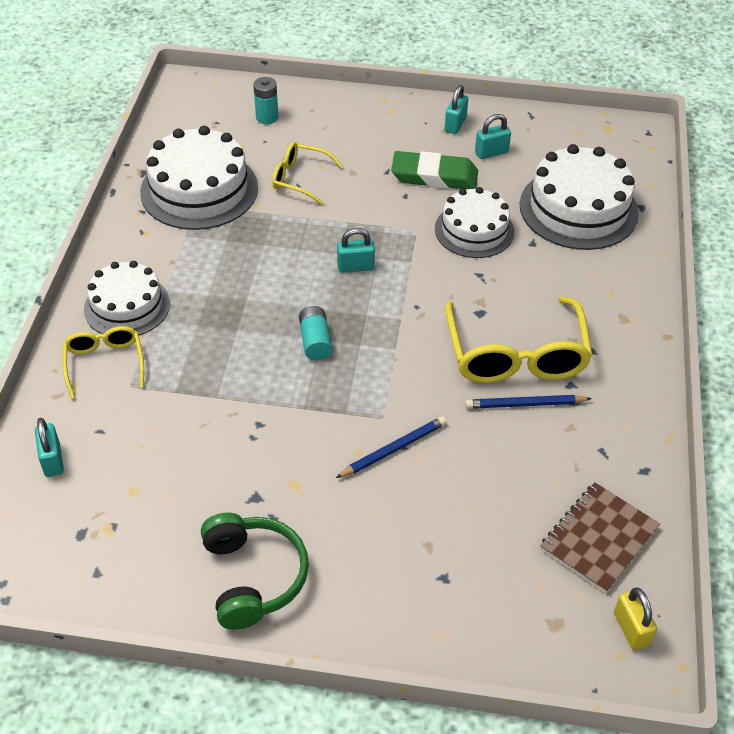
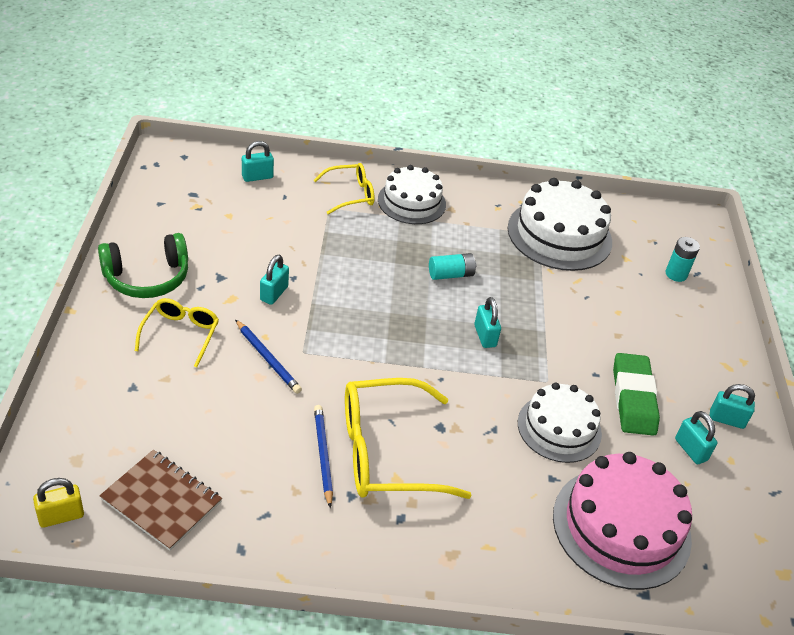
camera: 80 degrees right, 5 degrees down
(287, 443) = (274, 293): none -> turquoise padlock
(300, 179) = (595, 298): yellow glasses -> yellow glasses (180, 334)
(315, 341) = (387, 309): turquoise battery -> turquoise battery (451, 274)
(578, 208) = (621, 527): white cake -> pink cake

